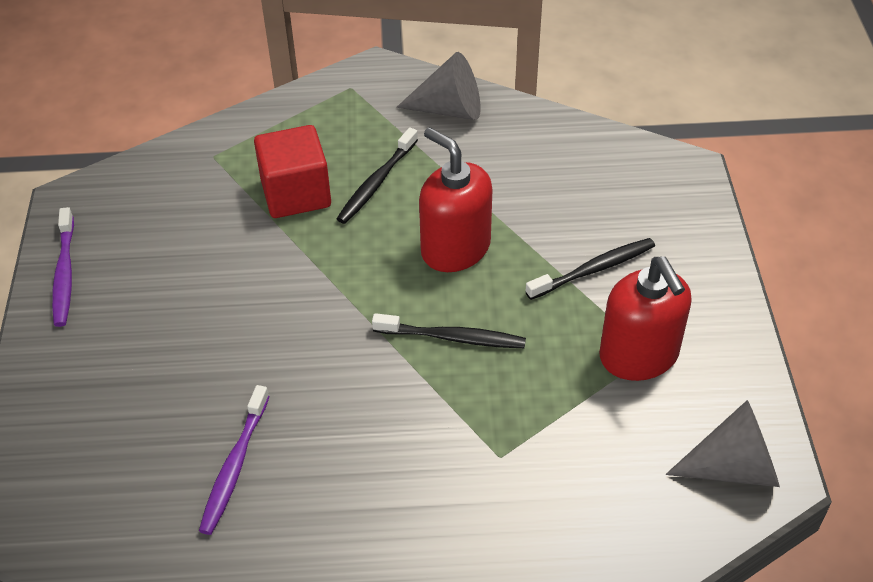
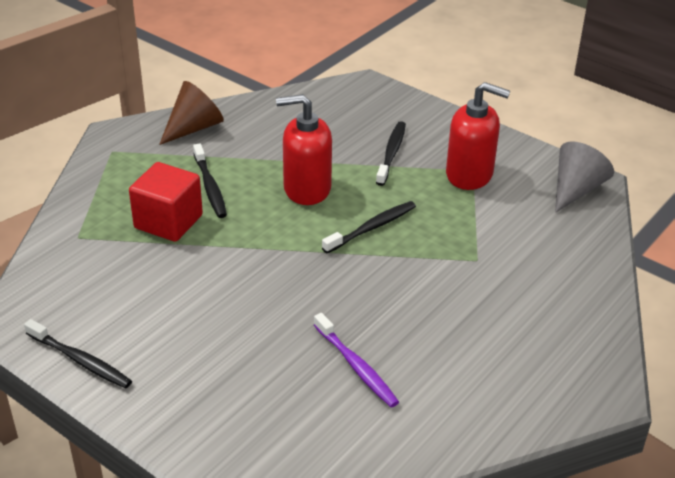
camera: 50 degrees left, 10 degrees down
(64, 274) = (80, 360): purple toothbrush -> black toothbrush
(449, 109) = (194, 128): grey cone -> brown cone

